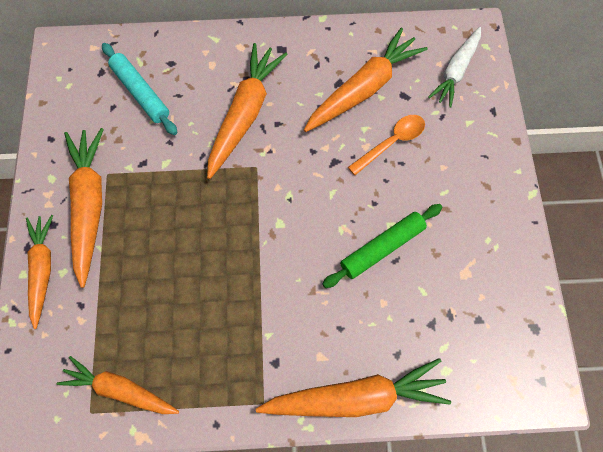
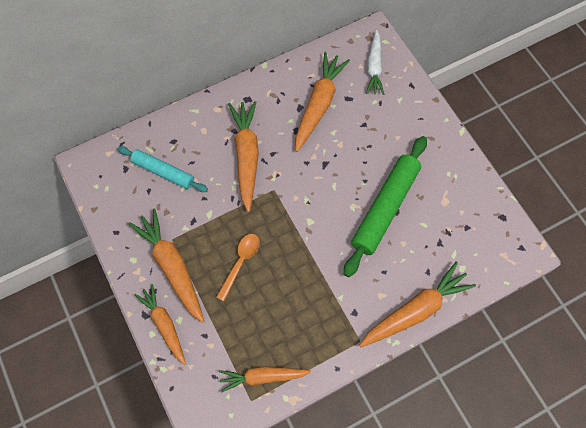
camera: 25 degrees left, 0 degrees up
(382, 248) = (385, 208): green rolling pin -> green rolling pin, size x1.61
(391, 142) = (356, 134): orange spoon -> orange spoon (240, 262)

